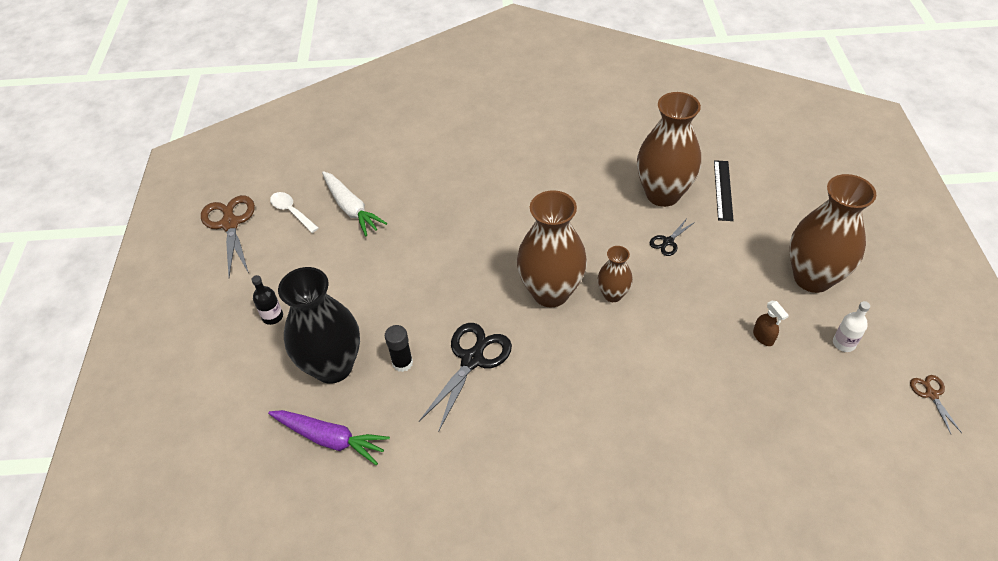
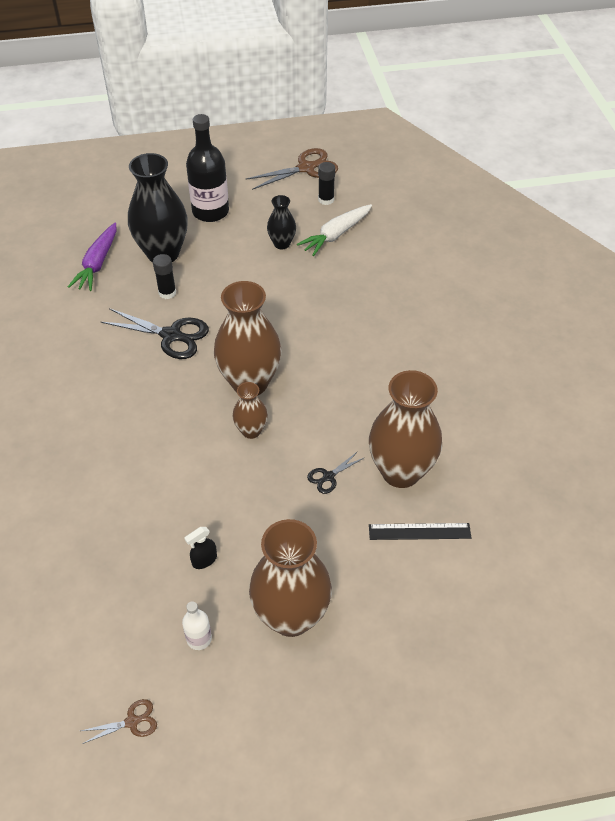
camera: 80 degrees right, 0 degrees up
(272, 316) = (210, 211): black bottle -> black bottle, size x2.12
(291, 212) = (326, 200): white spoon -> black glue stick
(351, 254) = (282, 244): none -> black vase
(668, 241) = (328, 476): black scissors -> black scissors turned 75 degrees counterclockwise
(763, 337) = (204, 560): brown spray bottle -> black spray bottle

